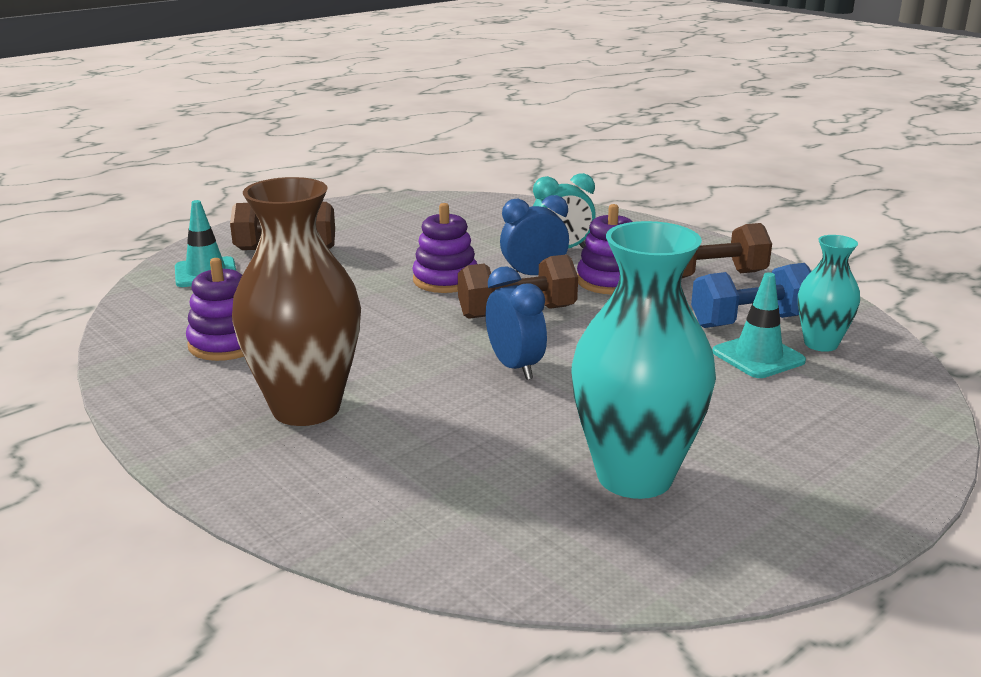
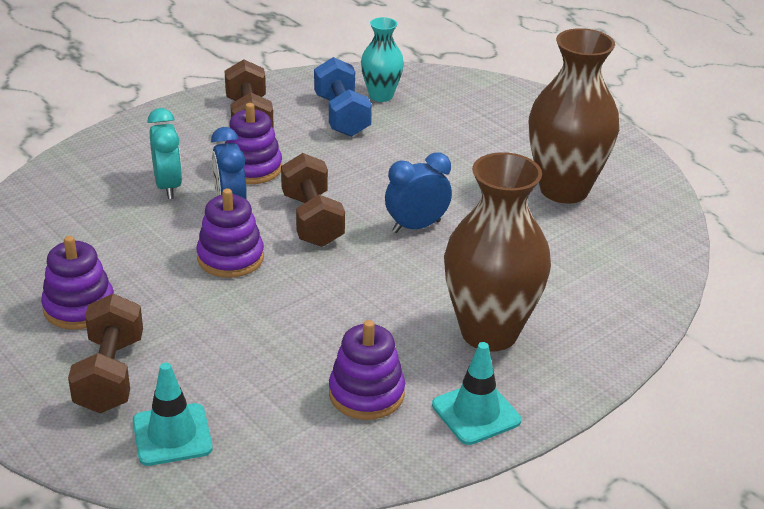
camera: 90 degrees left, 10 degrees up
(374, 233) = (79, 307): none -> purple stacking toy
(634, 476) = (564, 189): turquoise vase -> brown vase
(758, 356) = (400, 122): turquoise traffic cone -> turquoise traffic cone (476, 413)

